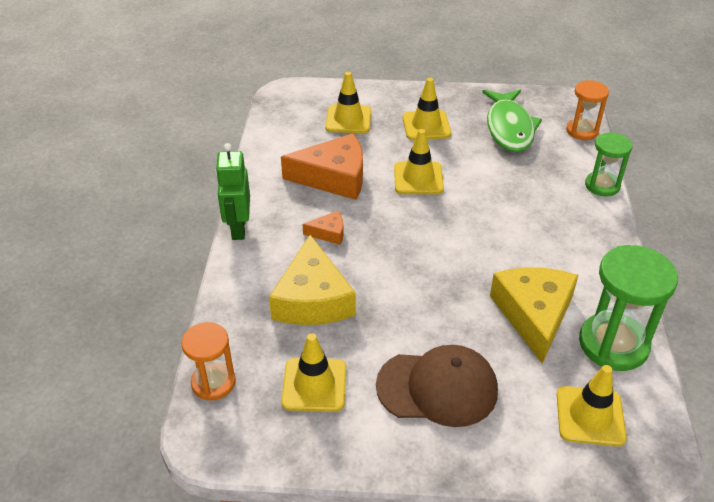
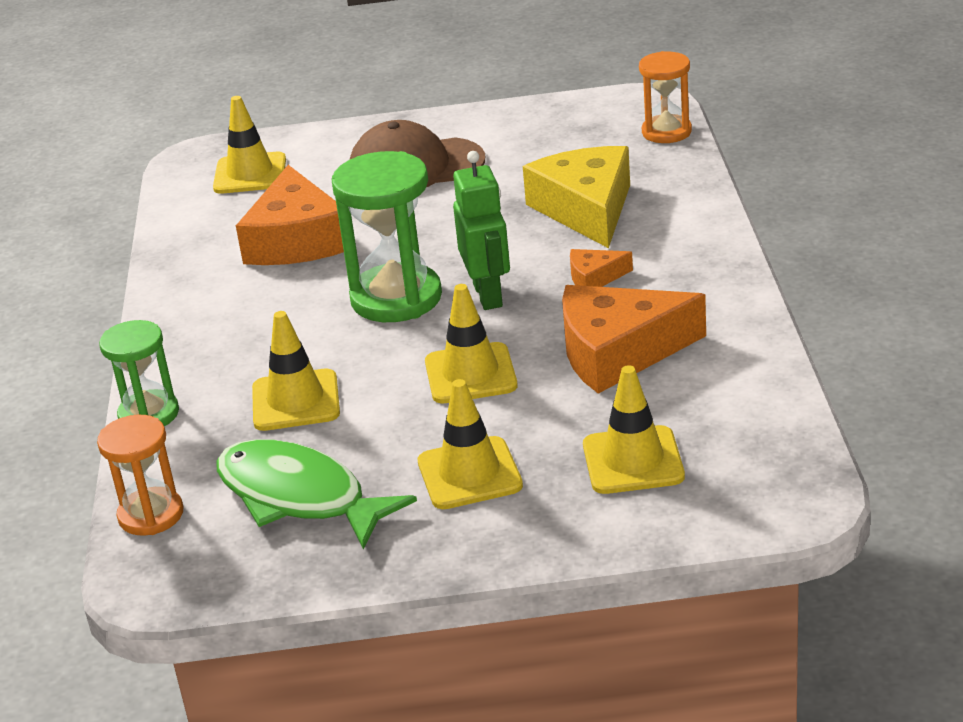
camera: 175 degrees right, 10 degrees down
(238, 228) = (734, 261): green robot -> green robot (488, 295)
(314, 385) = (553, 148): yellow traffic cone -> yellow traffic cone (296, 401)
(509, 128) = (299, 497): green fish -> green fish turned 45 degrees counterclockwise
(533, 315) = (297, 240): yellow cheese -> orange cheese
(613, 344) = (204, 230): green hourglass -> green hourglass (396, 298)

